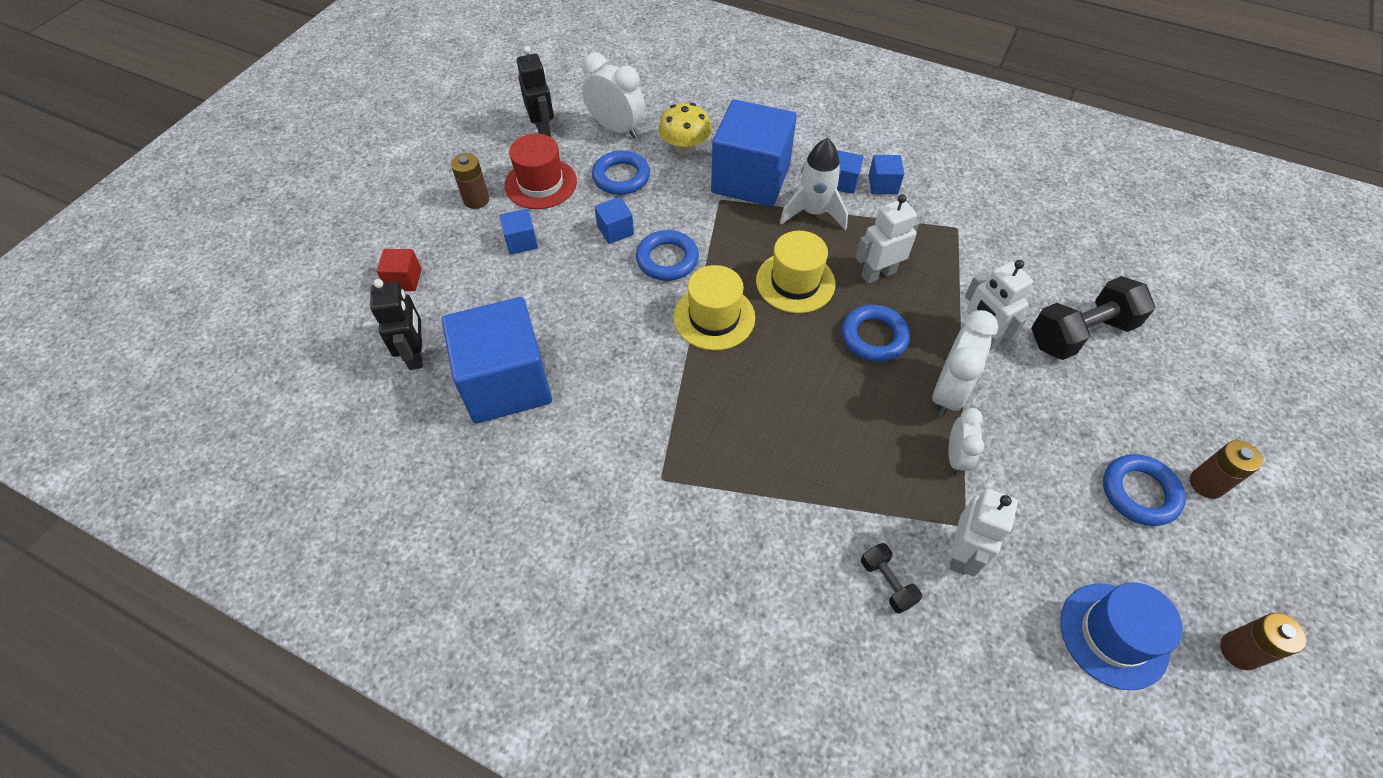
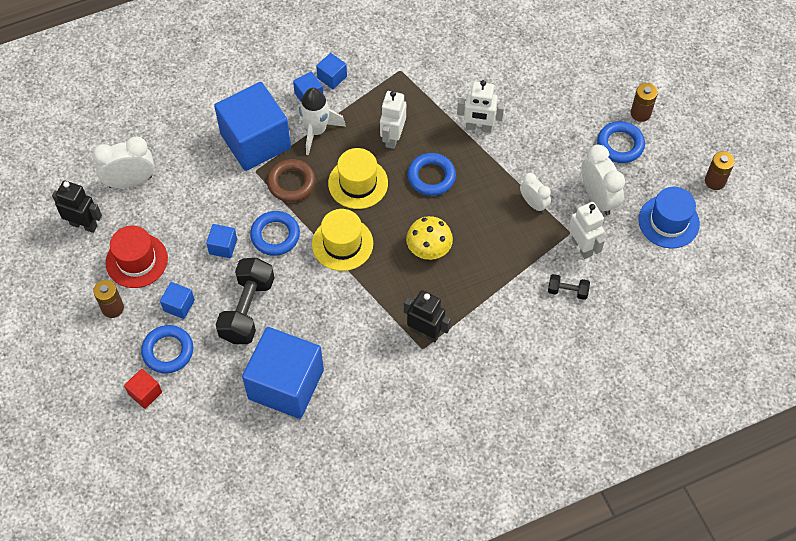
camera: 50 degrees left, 5 degrees up
(416, 354) = (216, 421): black robot -> black robot (425, 332)
(621, 177) = (179, 210): blue ring -> blue ring (168, 351)
(685, 147) = (190, 155): yellow mushroom -> yellow mushroom (429, 248)
(737, 233) = (291, 183): none -> brown ring
(948, 393) = (496, 173): white clock -> white clock (598, 198)
(1080, 333) = (520, 81): black dumbbell -> black dumbbell (247, 309)

